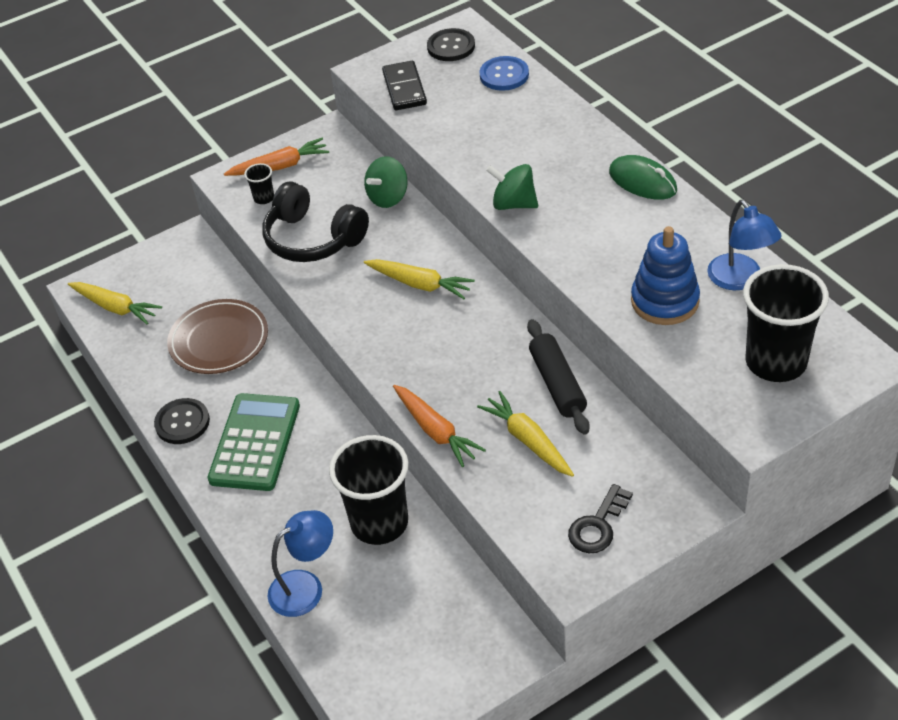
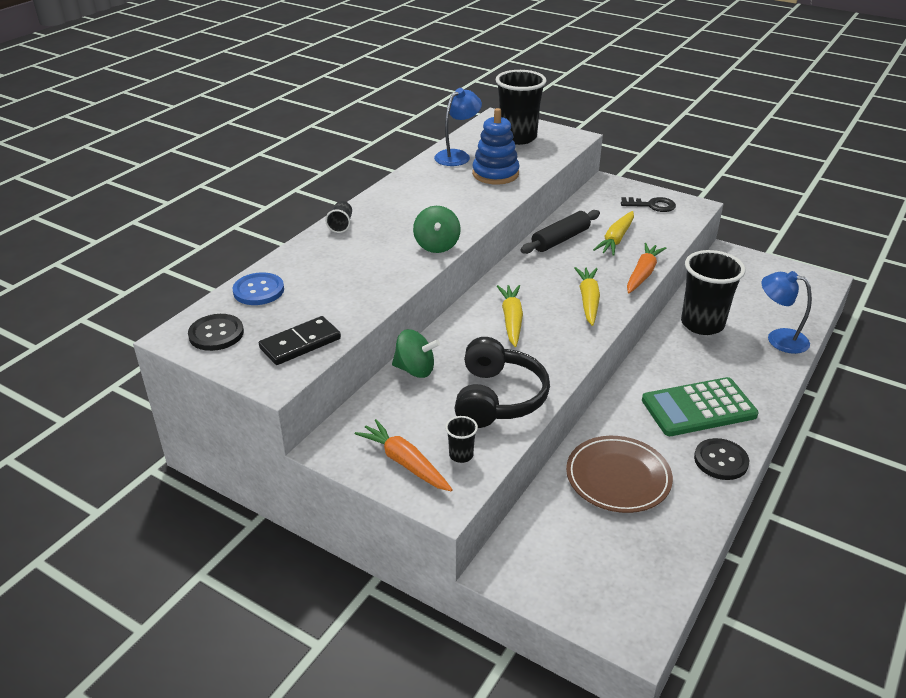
camera: 120 degrees left, 10 degrees down
(115, 307) = (639, 586): yellow carrot -> yellow carrot (588, 301)
(600, 144) = (341, 225): none -> black cup
(642, 181) = (378, 201): green mouse -> none

